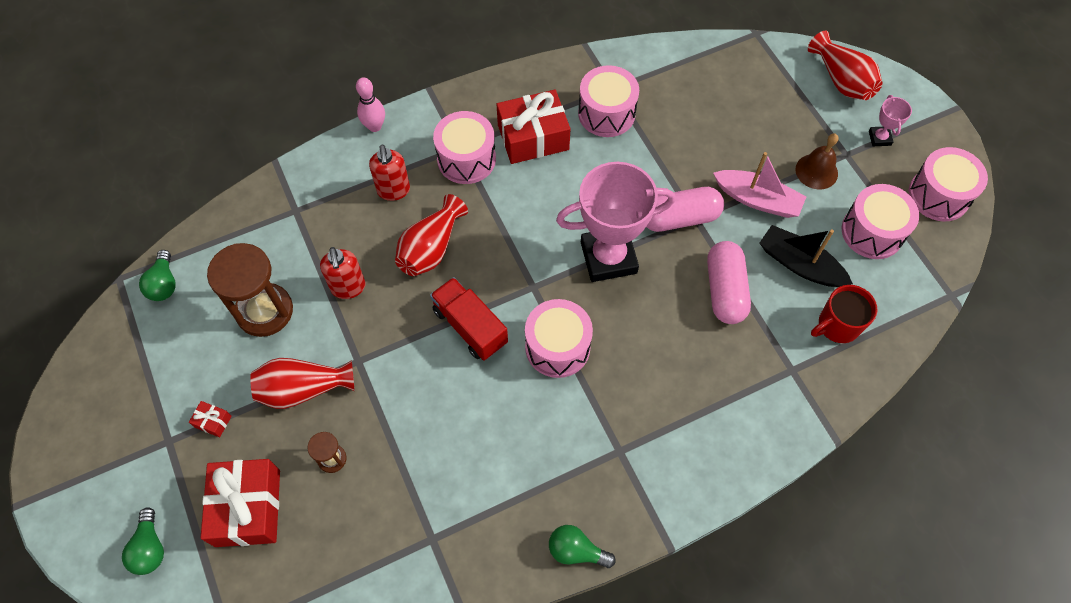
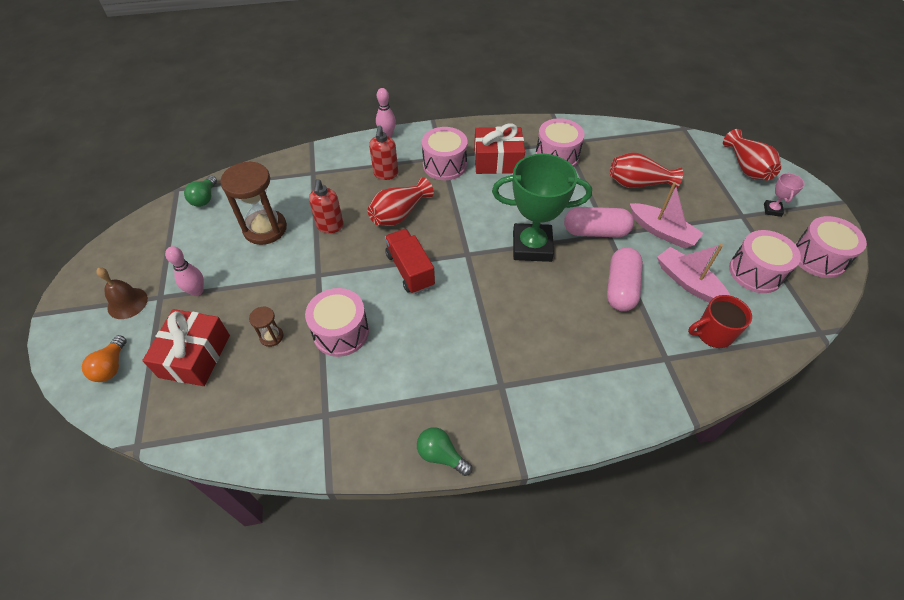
camera: 15 degrees right, 10 degrees down
(150, 548) = (111, 366): green light bulb -> orange light bulb
(213, 421) = (197, 291): red gift -> pink bowling pin
(303, 389) = (270, 284): red vase -> red vase (638, 183)
(557, 347) = (473, 298): pink drum -> pink drum (341, 332)
(608, 257) = (532, 246): pink trophy -> green trophy
(799, 264) = (688, 282): black boat -> pink boat
(816, 171) = (715, 222): brown bell -> brown bell (127, 303)

